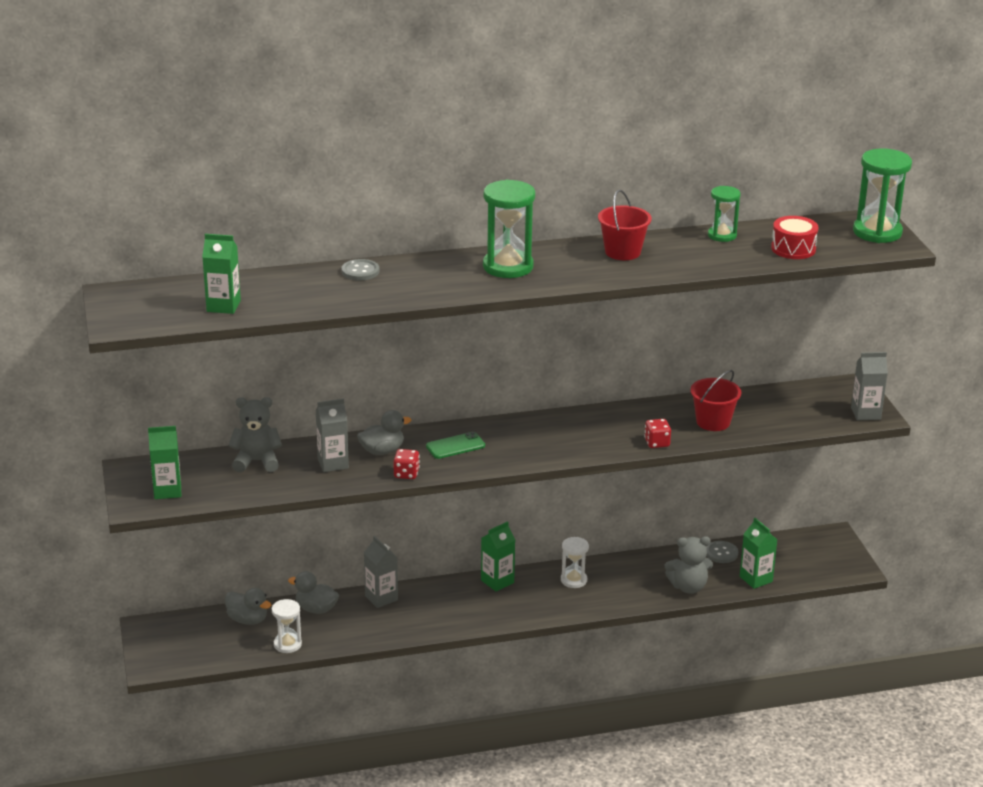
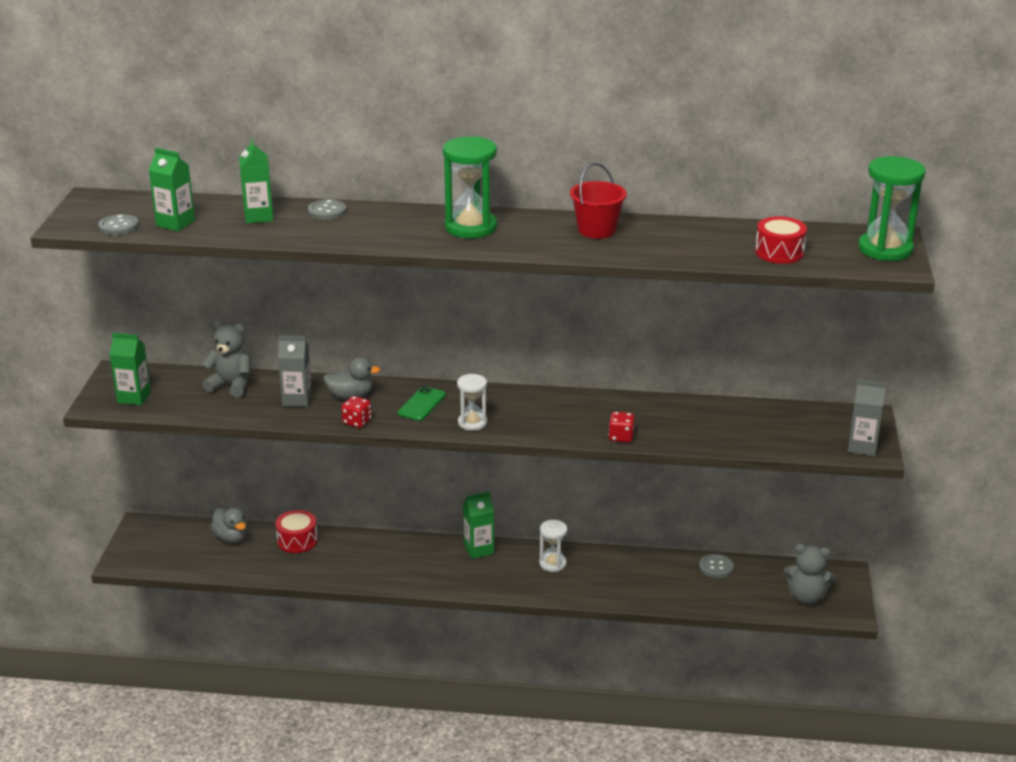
camera: 20 degrees right, 0 degrees up
(169, 318) = (118, 226): none -> grey button
(287, 644) = (251, 568): white hourglass -> white hourglass (472, 423)
(316, 609) = (297, 540): grey duck -> red drum
(381, 598) = (362, 542): grey carton -> none
(455, 446) = (421, 404): green phone -> green phone turned 60 degrees counterclockwise
(688, 587) = (662, 594): grey teddy bear -> grey teddy bear (806, 597)
(713, 422) = (693, 426): red bucket -> none
(722, 235) = (713, 229): green hourglass -> none
(756, 579) = (736, 600): green carton -> green carton (258, 216)

